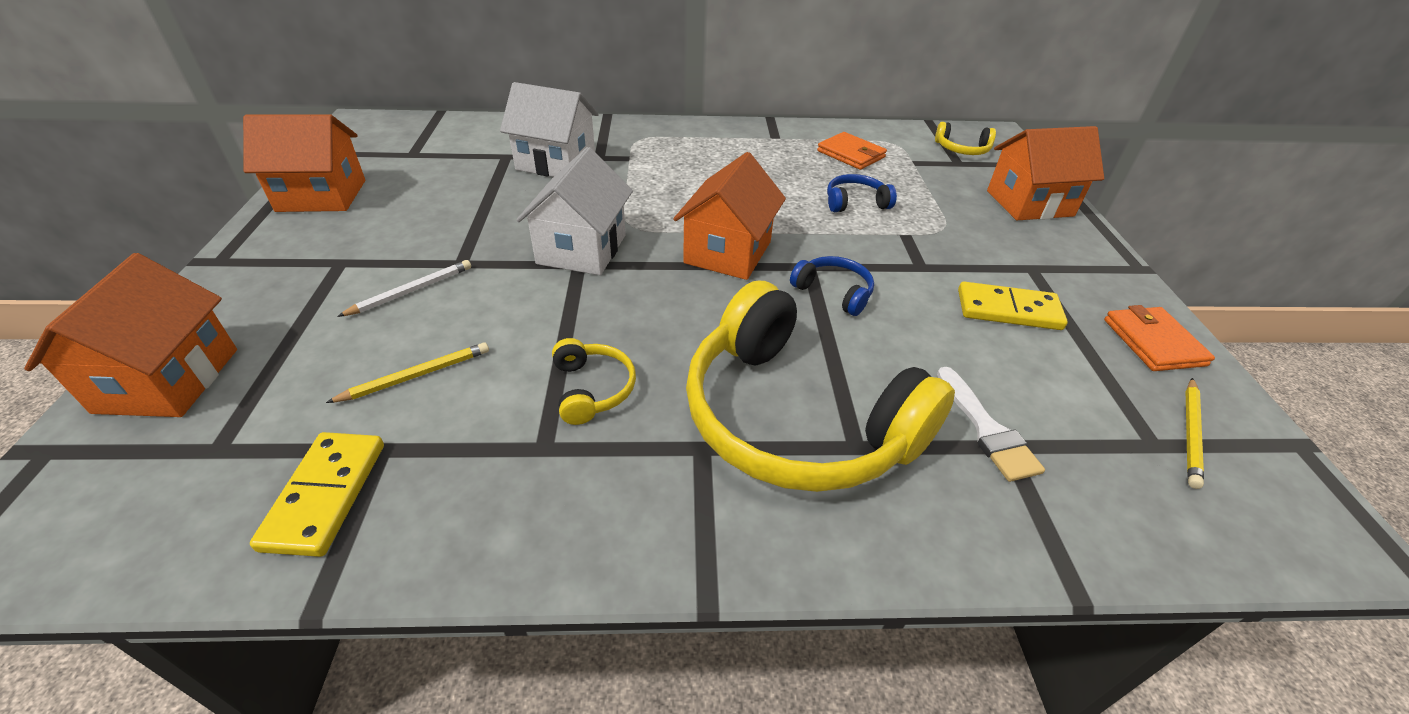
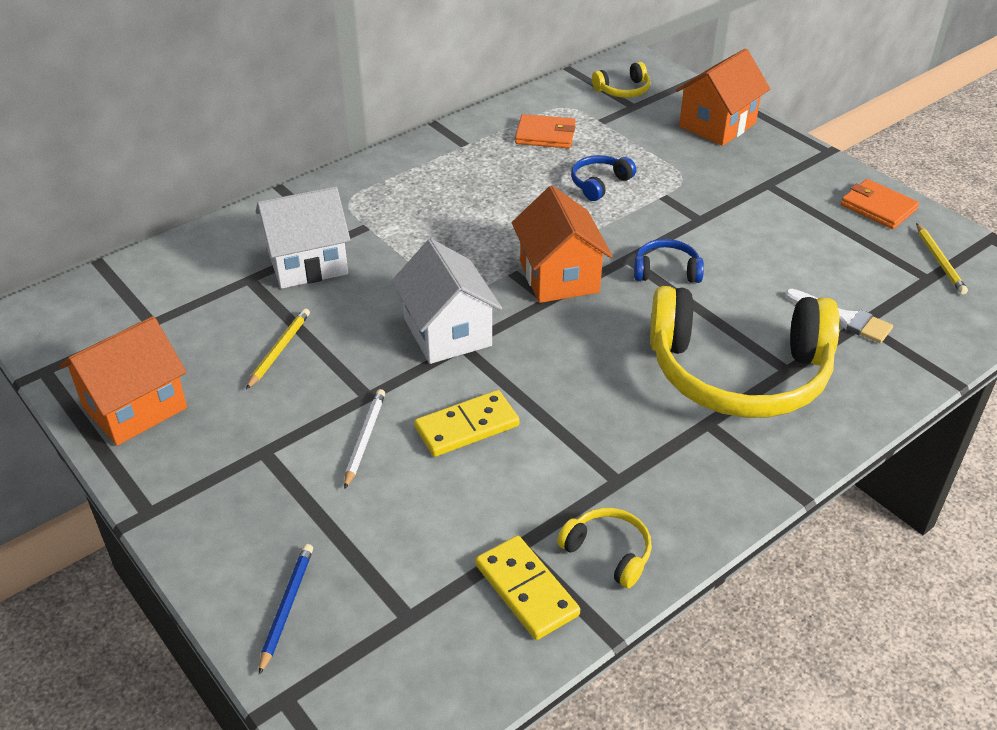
camera: 35 degrees left, 0 degrees up
(168, 380) = (286, 607): orange house -> blue pencil
(416, 376) = (468, 491): yellow pencil -> yellow pencil (279, 350)
(592, 389) = (598, 428): yellow headphones -> yellow headphones (608, 552)
(1008, 310) = (782, 226): yellow domino -> yellow domino (467, 426)

